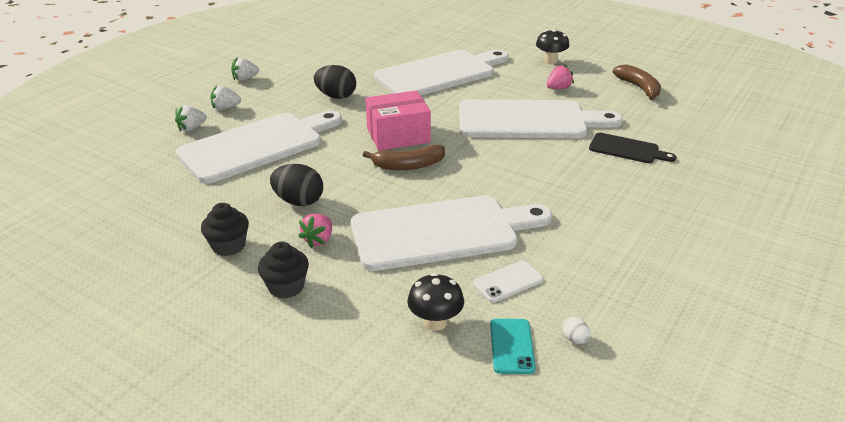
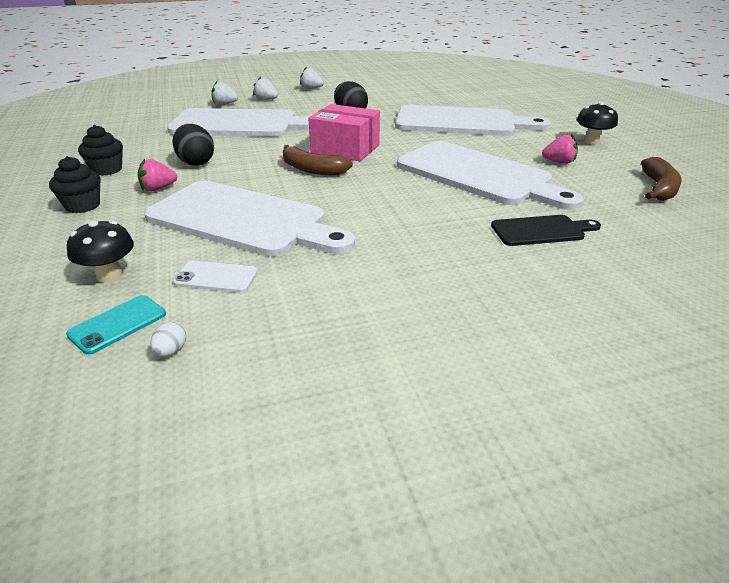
camera: 40 degrees right, 0 degrees up
(627, 149) = (541, 230): black cutting board -> black cutting board turned 75 degrees counterclockwise

